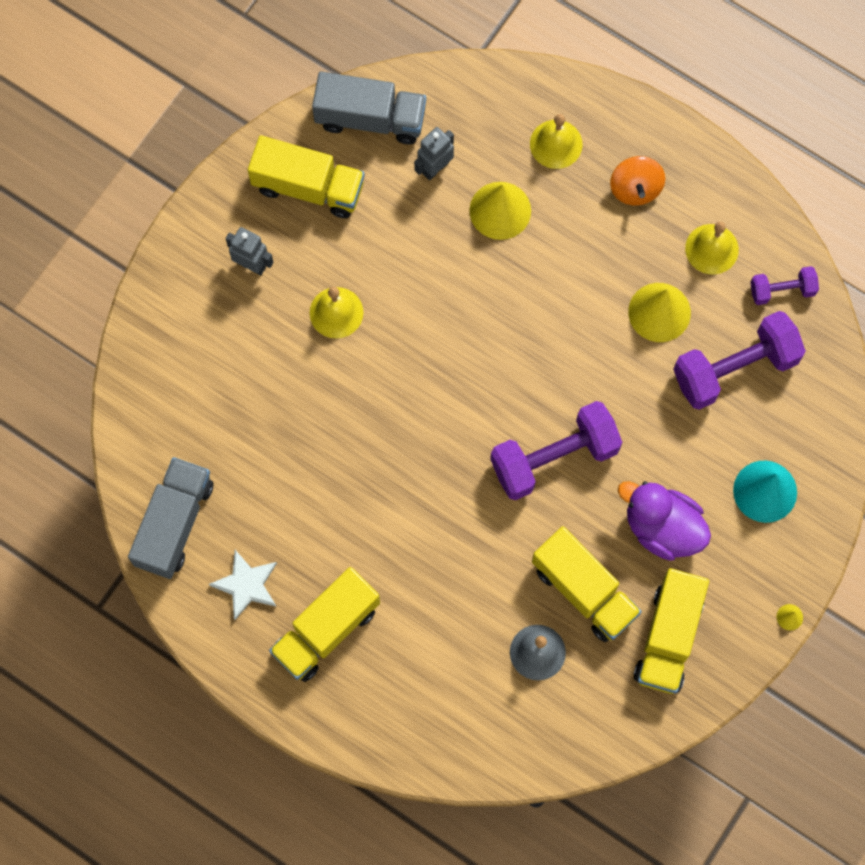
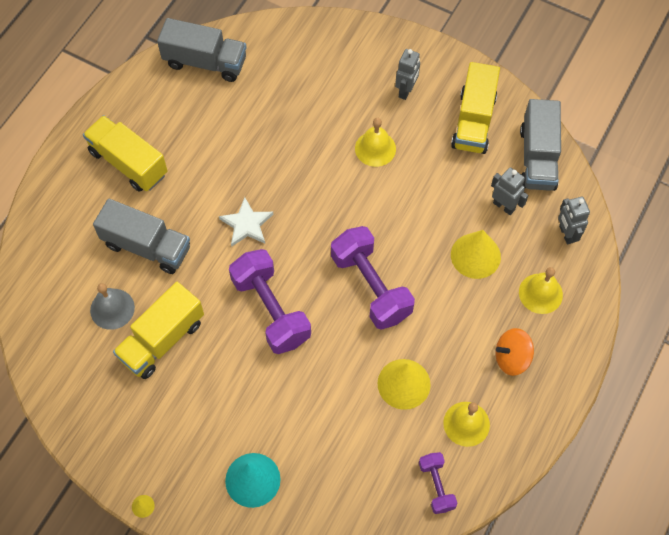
camera: 85 degrees right, 10 degrees down
(246, 585) = (161, 110): white star -> white star (246, 224)
(453, 607) = (147, 246): none -> grey truck
(480, 102) = (566, 234): none -> grey robot
(662, 527) = (217, 397): purple duck -> none
(668, 637) = (124, 407): yellow truck -> none
(735, 369) = (360, 449): purple dumbbell -> purple dumbbell (371, 287)

